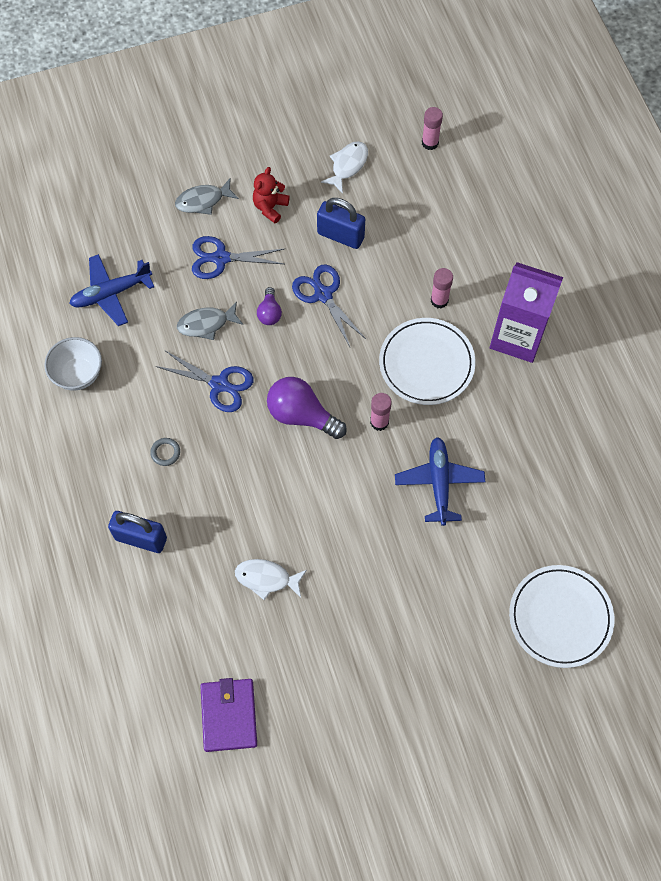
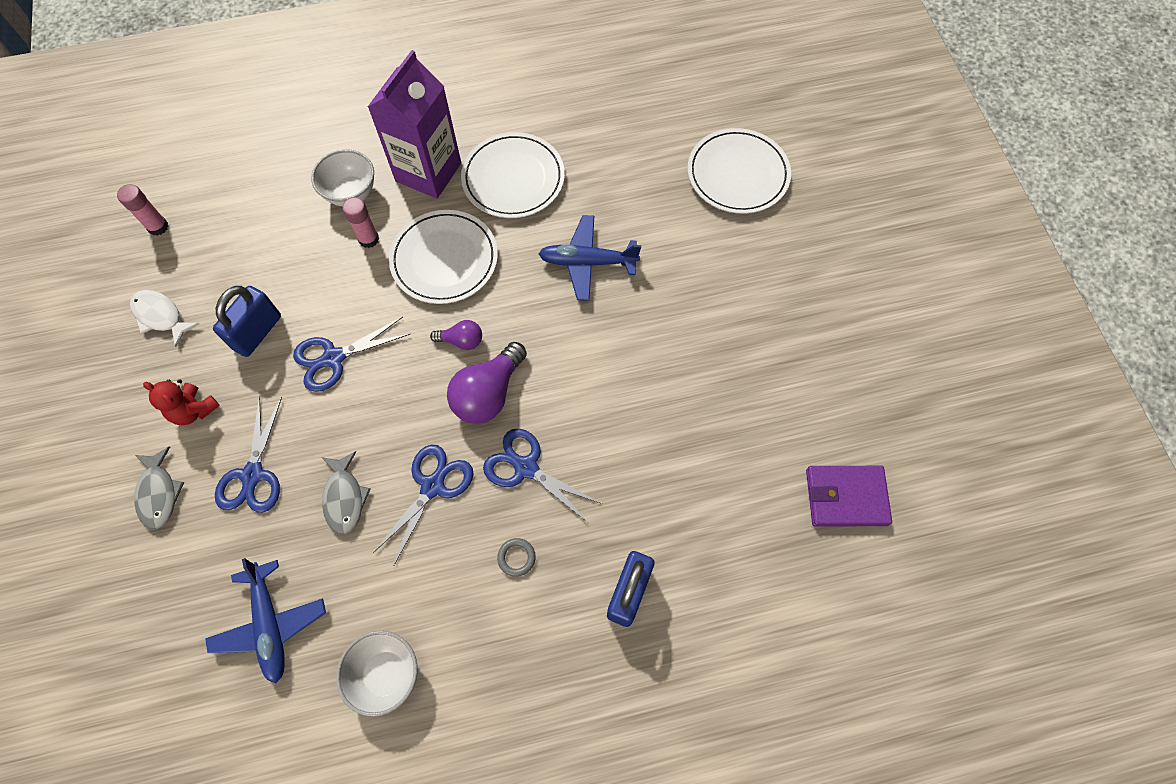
camera: 85 degrees left, 0 degrees up
(239, 451) = (526, 467): none -> blue scissors
(266, 578) = (687, 446): white fish -> none
(269, 313) = (345, 420): purple light bulb -> purple light bulb (461, 340)
(379, 422) = (508, 313): pink glue stick -> none
(484, 278) = (351, 193): none -> white bowl
(522, 409) = (513, 178): none -> white plate

